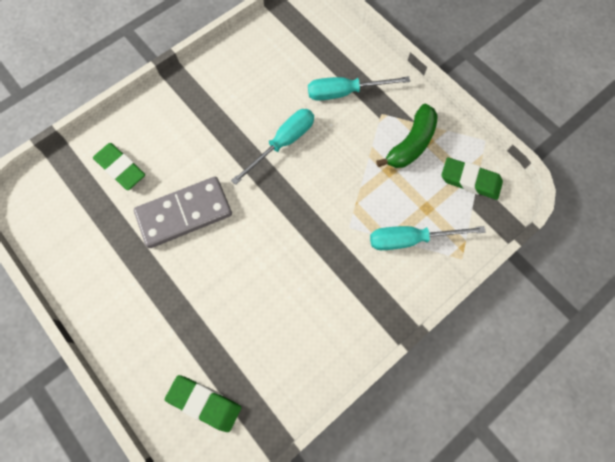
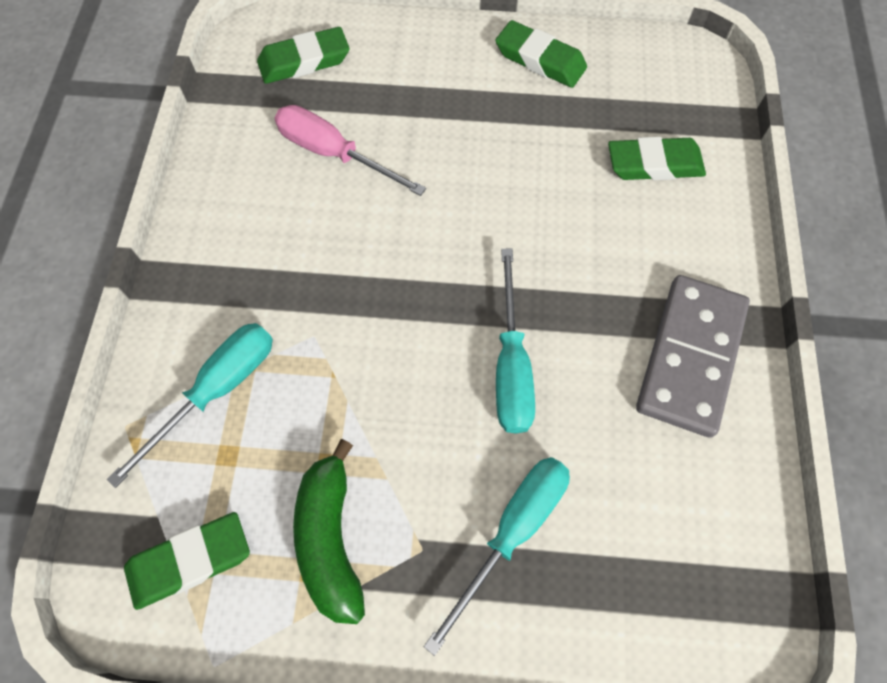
camera: 135 degrees right, 5 degrees down
(91, 274) = (540, 60): none -> green eraser
(184, 214) = (523, 183): grey domino -> grey domino (690, 356)
(251, 317) = (334, 154): none -> pink screwdriver

